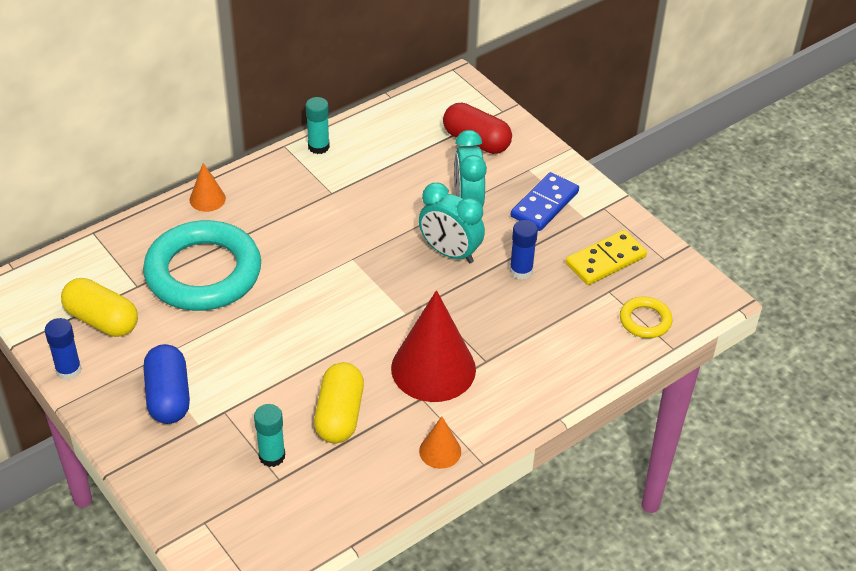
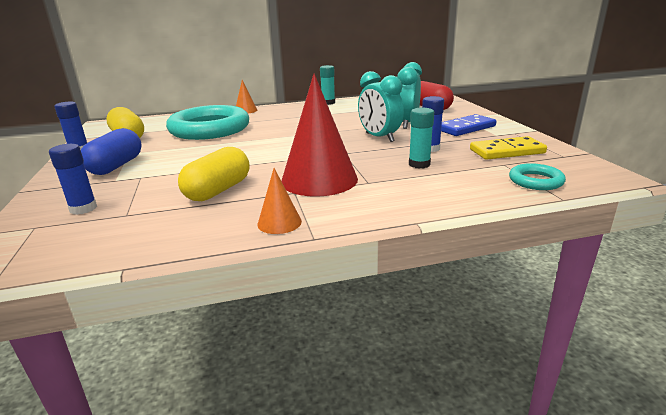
camera: 25 degrees right, 20 degrees down
(222, 482) = (83, 208): none -> blue glue stick
(272, 456) = (139, 202): turquoise glue stick -> turquoise glue stick (419, 164)
(645, 320) = (535, 181): yellow ring -> turquoise ring

